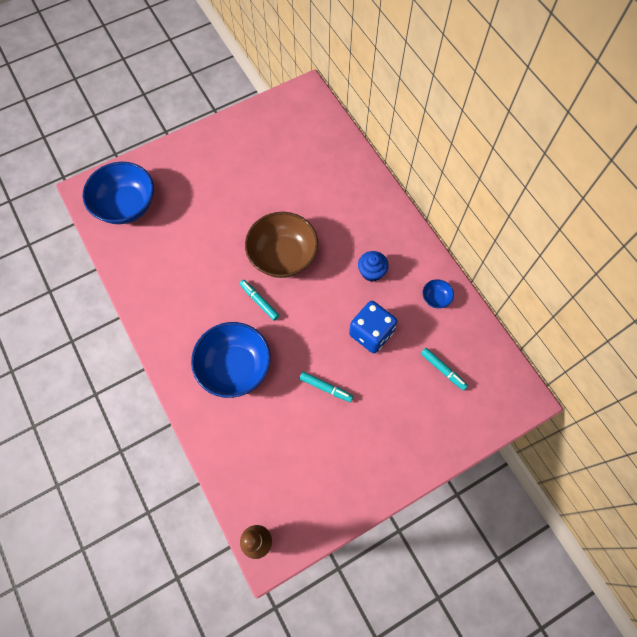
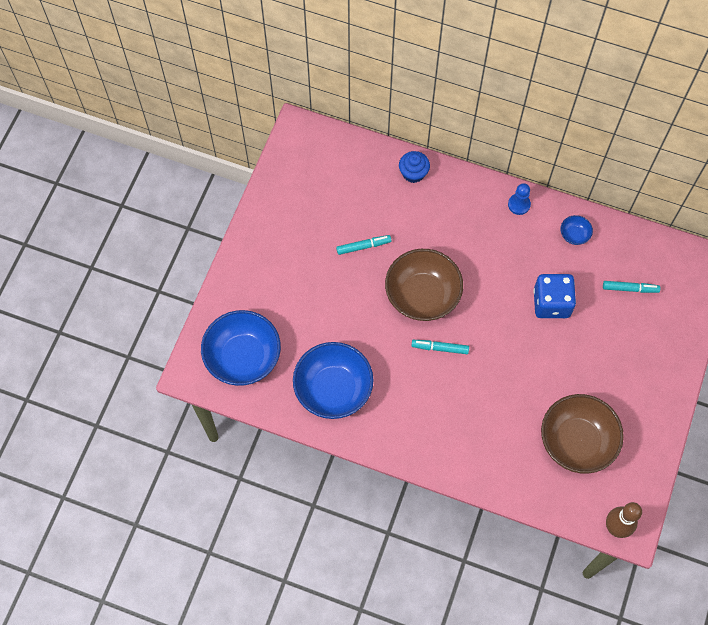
camera: 40 degrees left, 0 degrees up
(234, 367) = (472, 416): blue bowl -> blue bowl (333, 389)
(292, 450) = (577, 441): none -> brown bowl
(326, 388) = (557, 374): turquoise marker -> turquoise marker (363, 246)
(371, 272) = (505, 252): blue cupcake -> blue cupcake (413, 173)
(413, 246) = (519, 204): none -> blue pawn

